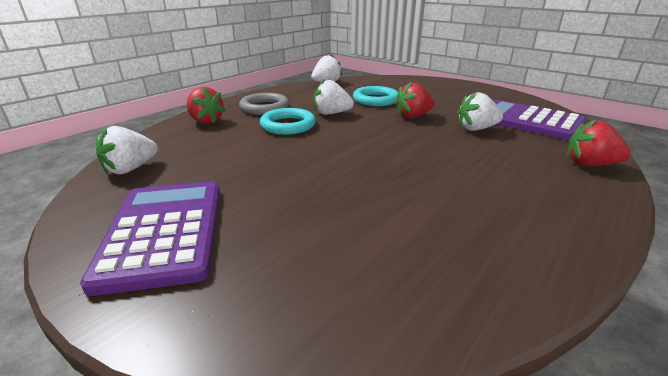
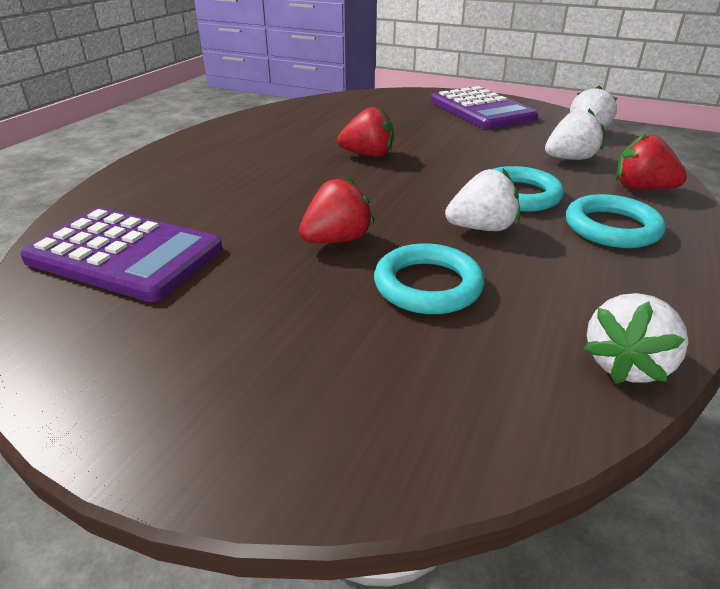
camera: 165 degrees right, 5 degrees up
(264, 107) = (611, 227): grey ring -> turquoise ring
(476, 129) = (234, 223): white strawberry -> white strawberry (569, 159)
(589, 164) = (128, 184): red strawberry -> red strawberry (368, 155)

